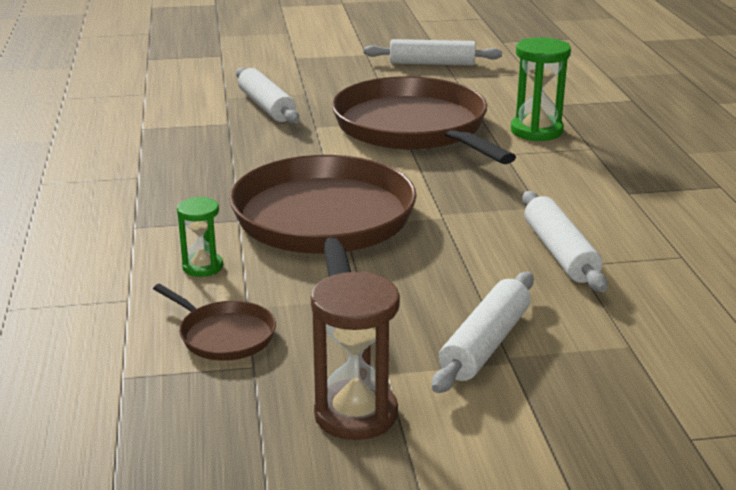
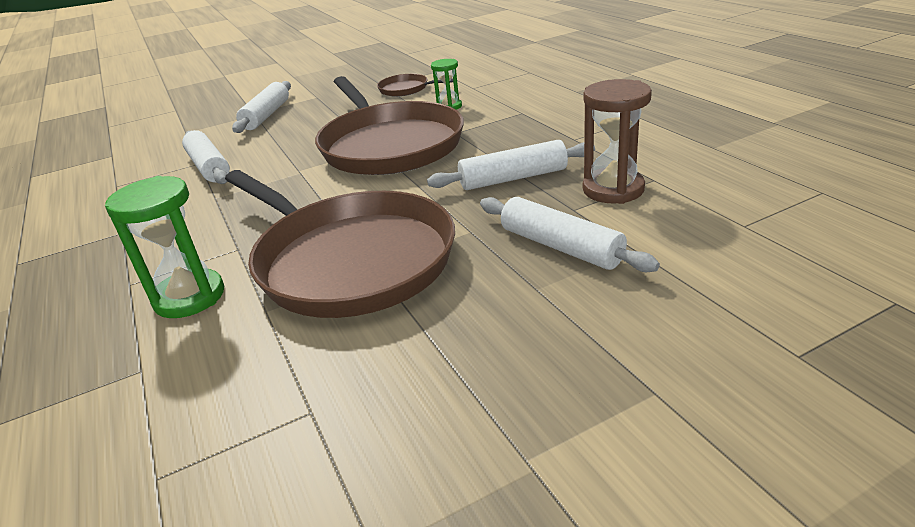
camera: 165 degrees right, 5 degrees up
(356, 414) = (326, 85): brown hourglass -> brown hourglass (613, 189)
(432, 63) = (365, 458): white rolling pin -> white rolling pin (513, 178)

